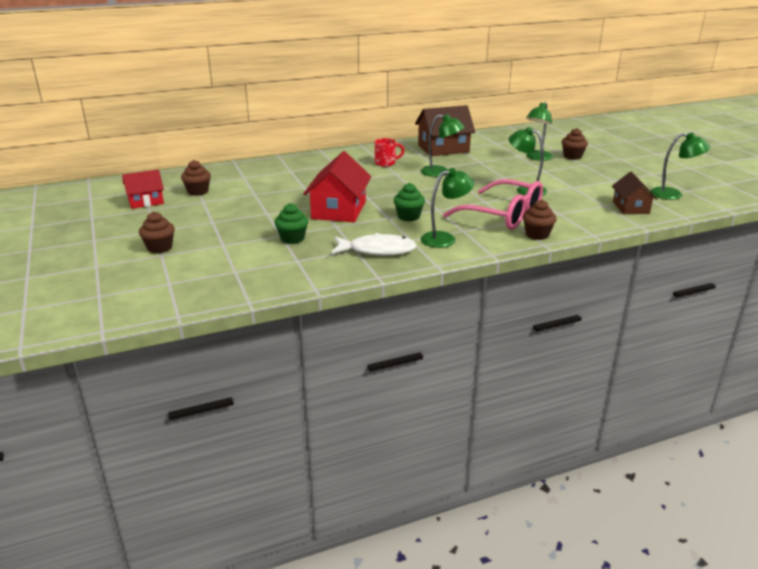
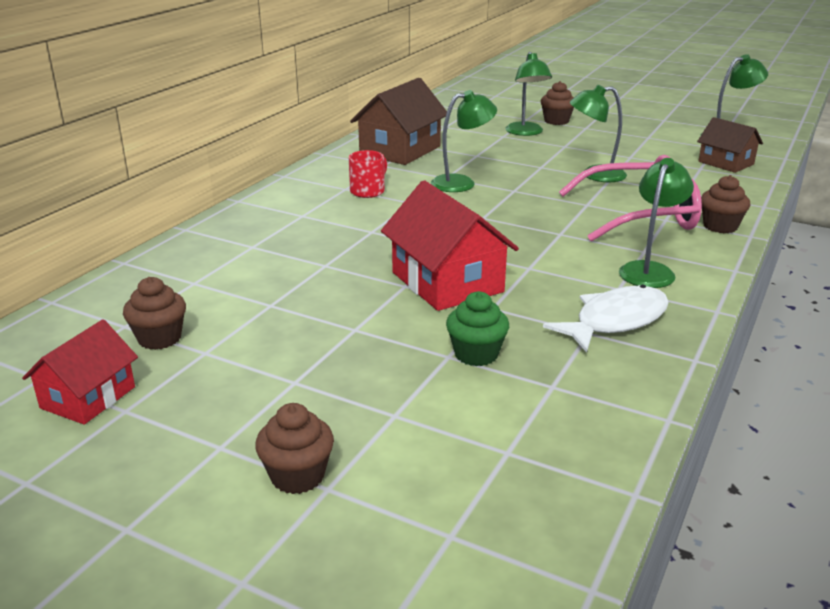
camera: 40 degrees left, 0 degrees up
(408, 216) = (550, 257): green cupcake -> none

